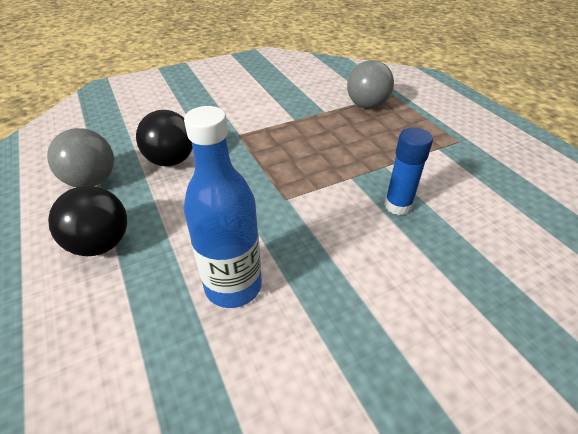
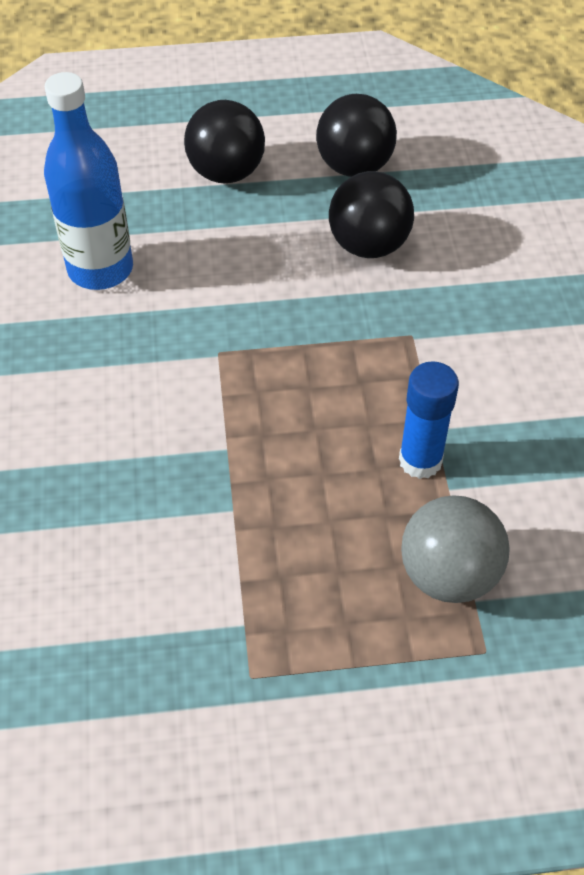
camera: 110 degrees right, 10 degrees up
(92, 181) = (354, 167): grey ball -> black ball
(398, 205) = (134, 480): blue glue stick -> blue glue stick (420, 460)

